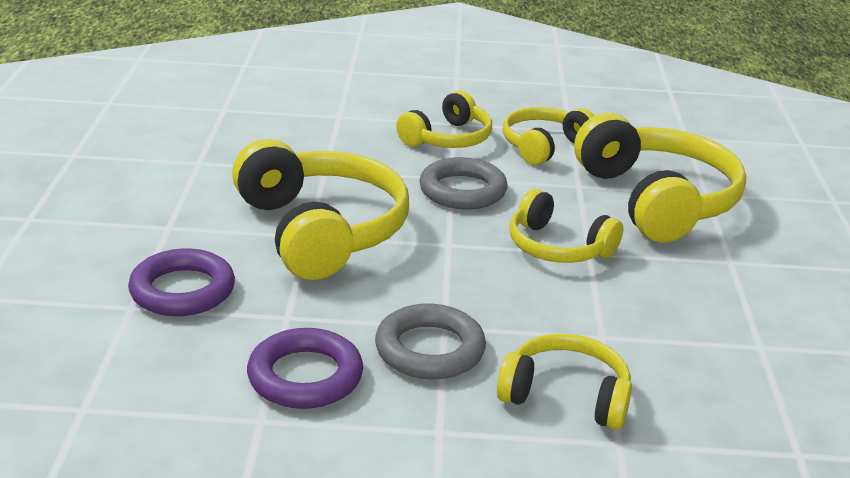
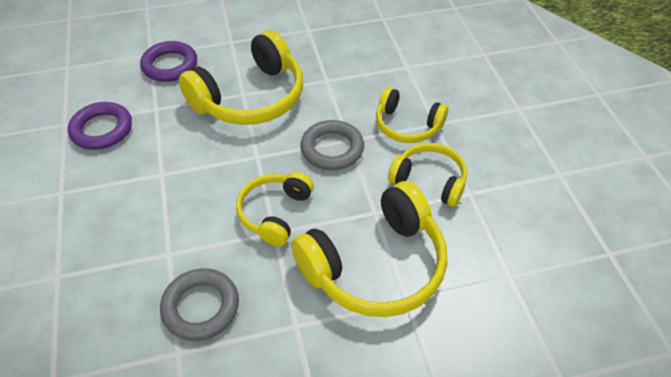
camera: 75 degrees right, 20 degrees up
(429, 349) = (136, 172): grey ring -> grey ring (201, 307)
(566, 395) = (100, 244): yellow headphones -> none

